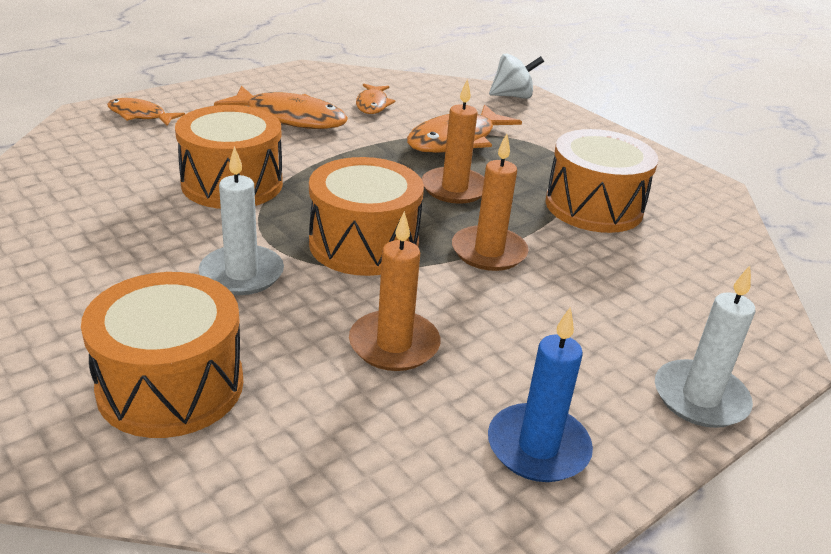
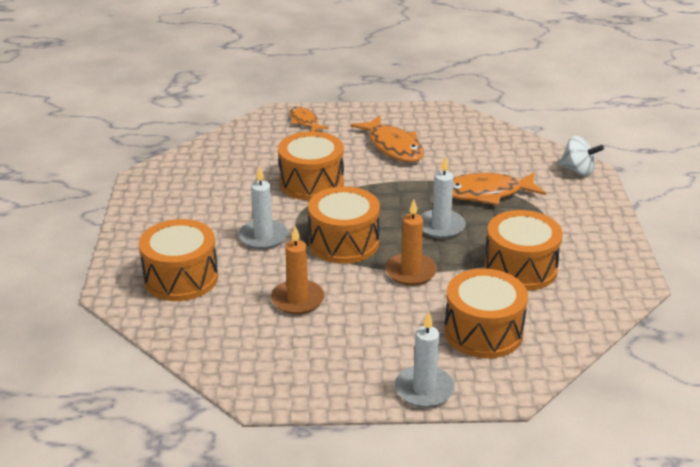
camera: 40 degrees right, 0 degrees up
(372, 105) = (460, 150): orange fish -> none
(454, 188) = (441, 226): orange candle -> white candle
(538, 447) = (309, 371): blue candle -> none
(657, 293) = (483, 332): none -> orange drum

